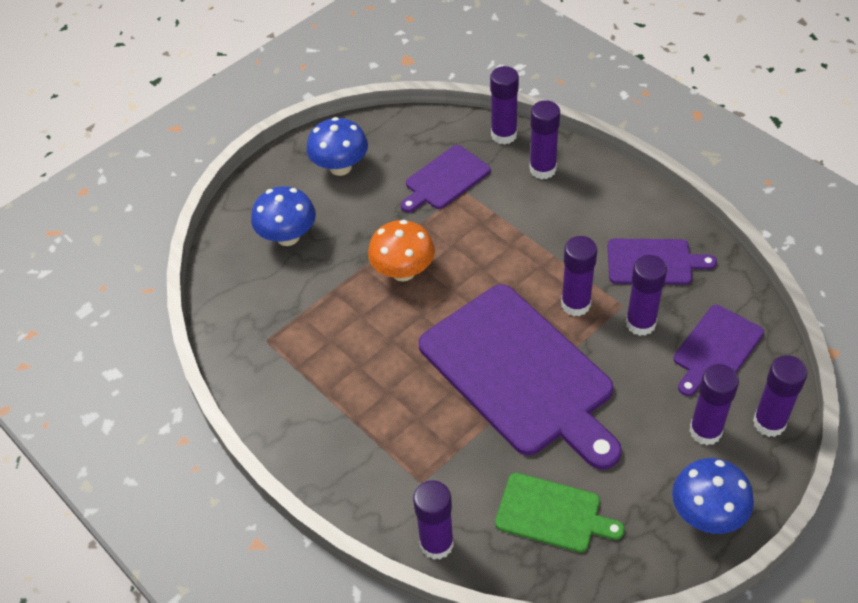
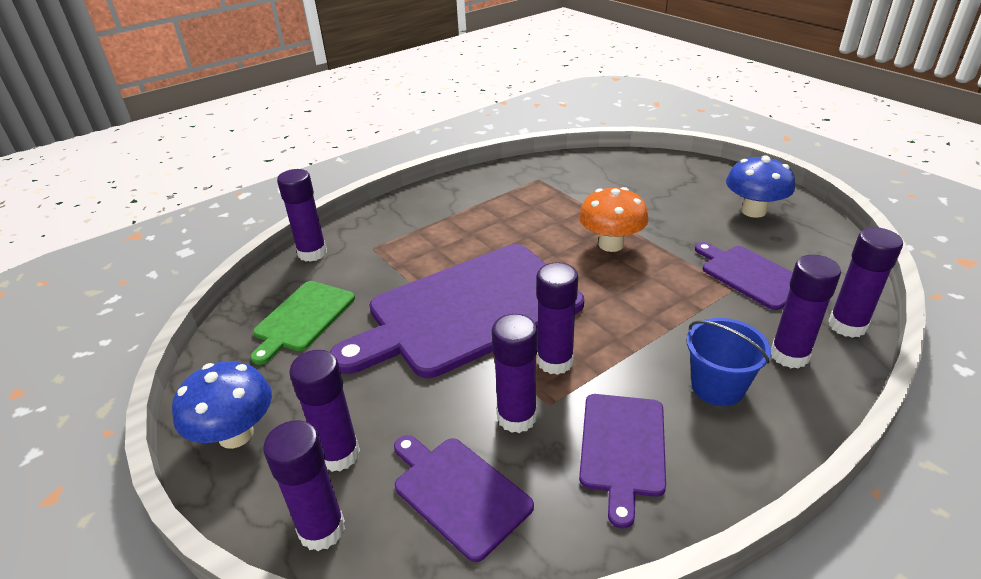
camera: 95 degrees right, 15 degrees down
(288, 236) = (654, 186): blue mushroom -> none
(583, 210) = (717, 387): none -> blue bucket

